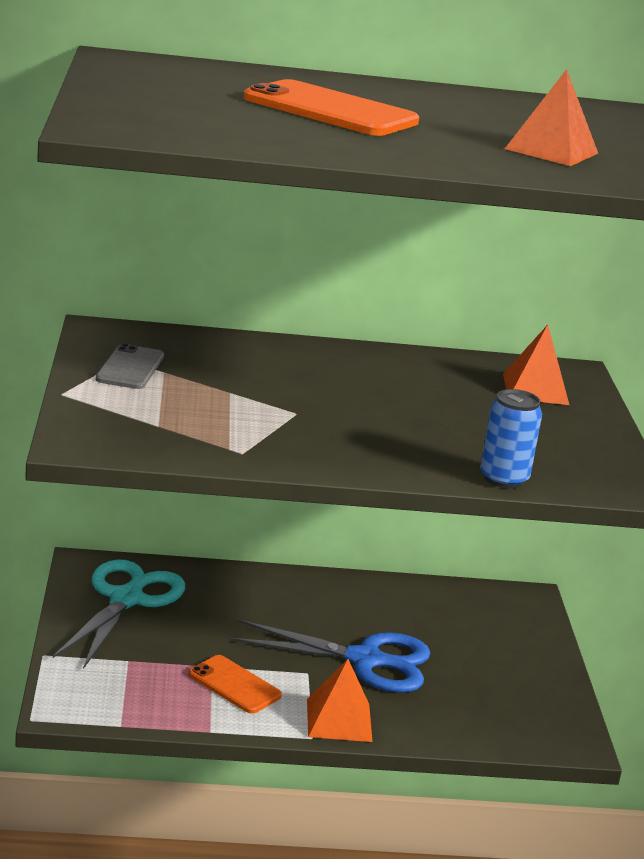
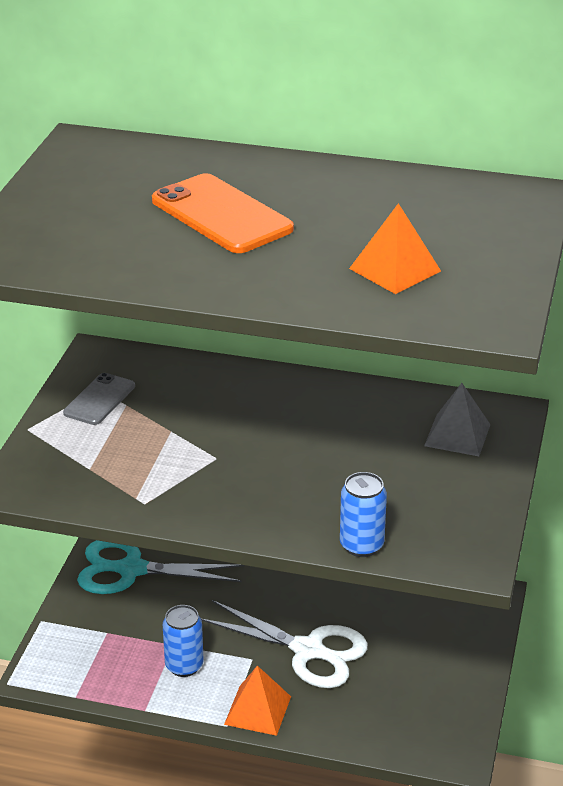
camera: 20 degrees right, 10 degrees up
(127, 599) = (130, 569): turquoise scissors -> turquoise scissors turned 120 degrees counterclockwise
(234, 685) = (184, 666): orange phone -> blue can
(366, 660) = (308, 651): blue scissors -> white scissors
(535, 389) = (457, 435): orange pyramid -> grey pyramid

